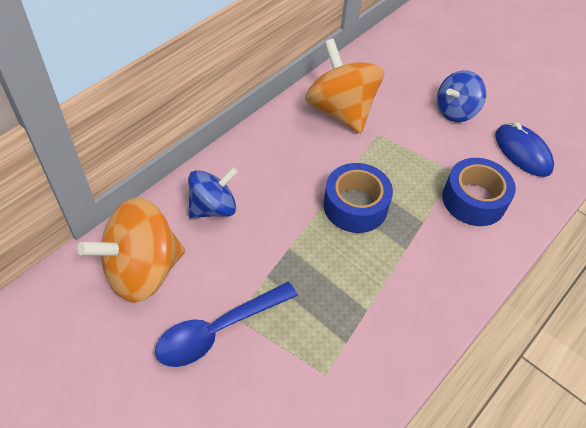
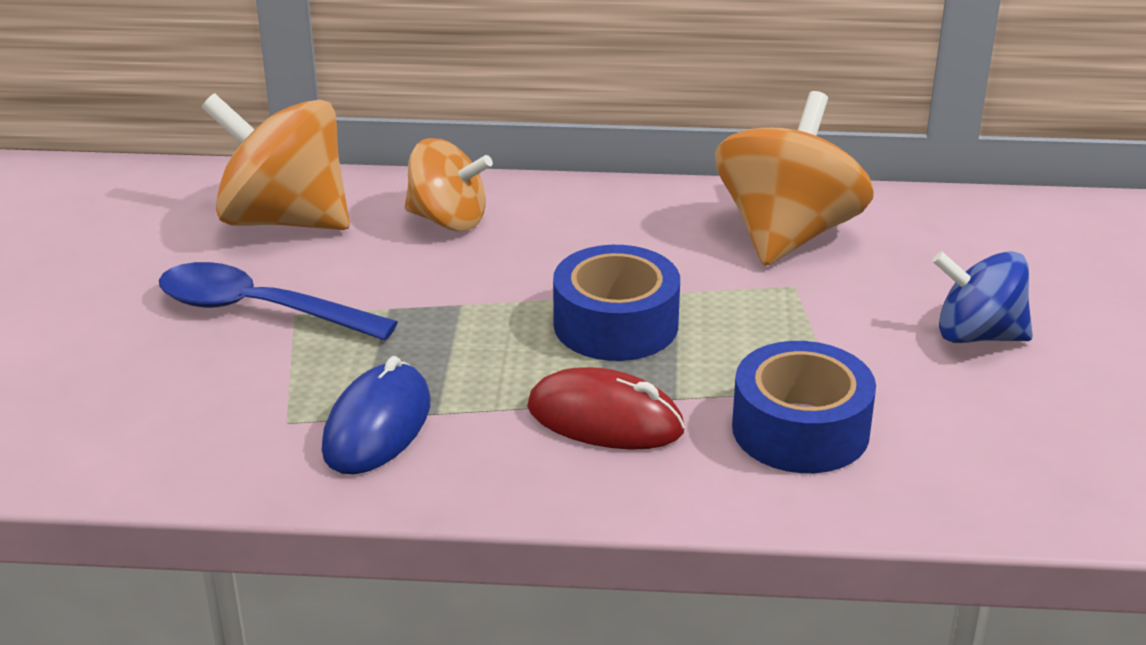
camera: 55 degrees right, 20 degrees down
(213, 208) = (448, 220): blue spinning top -> orange spinning top
(420, 254) = (605, 419): none -> red mouse
(522, 152) = (1002, 442): blue mouse -> blue mouse (377, 426)

